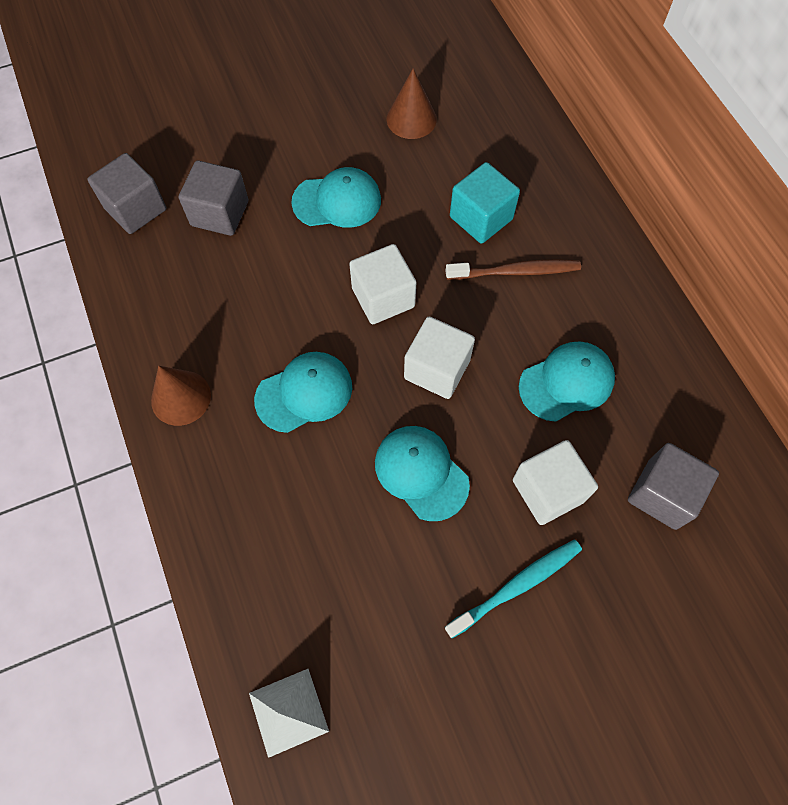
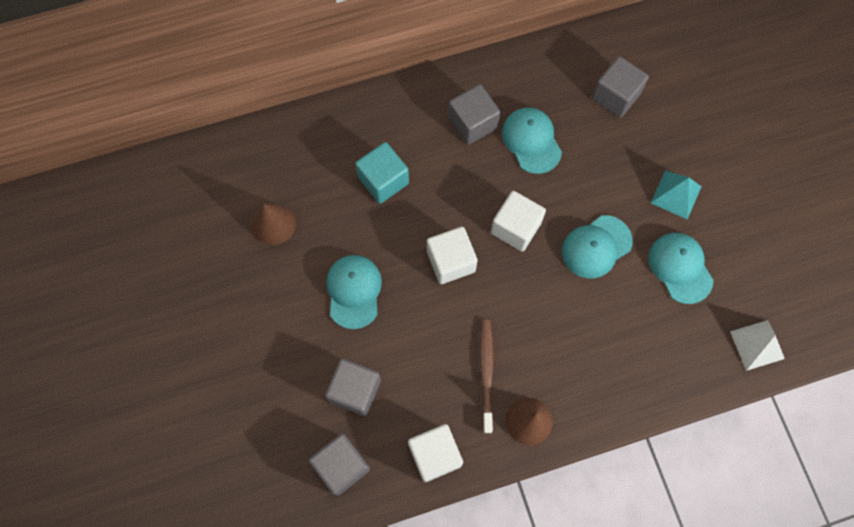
camera: 85 degrees left, 5 degrees up
(304, 393) = (530, 325): turquoise cap -> turquoise cap (680, 268)
(516, 271) = (436, 162): brown toothbrush -> brown toothbrush (486, 373)
(517, 586) = (676, 194): turquoise toothbrush -> turquoise pyramid
(548, 490) = (611, 165): white cube -> white cube (435, 455)
(578, 309) = (472, 123): none -> grey cube

